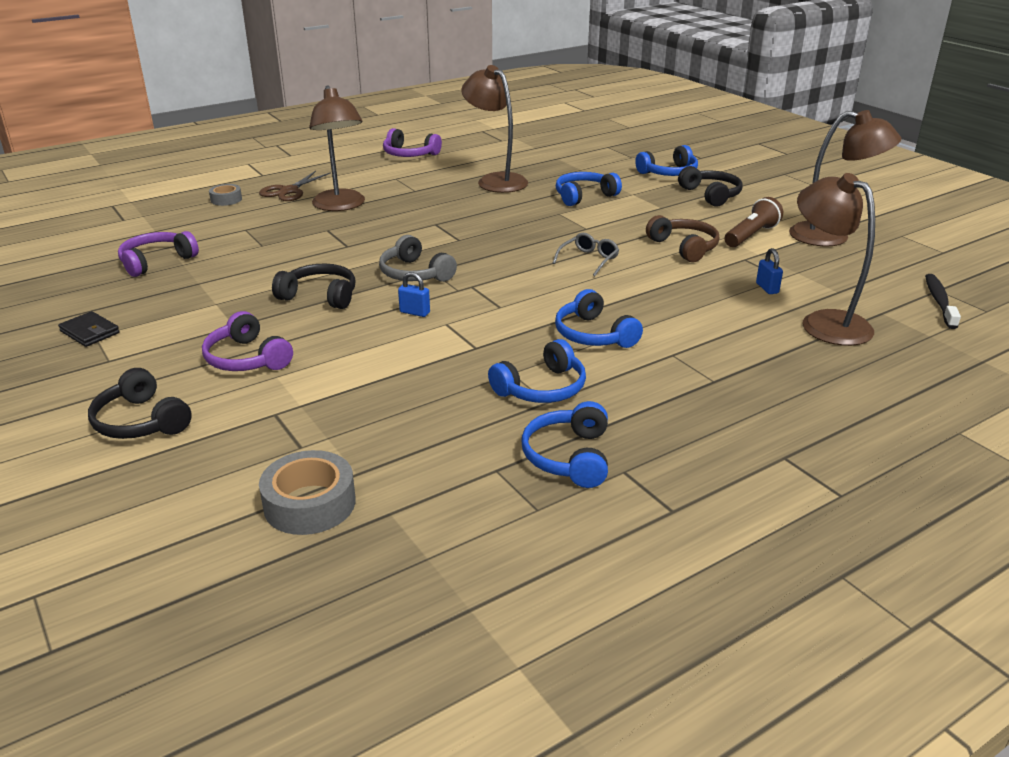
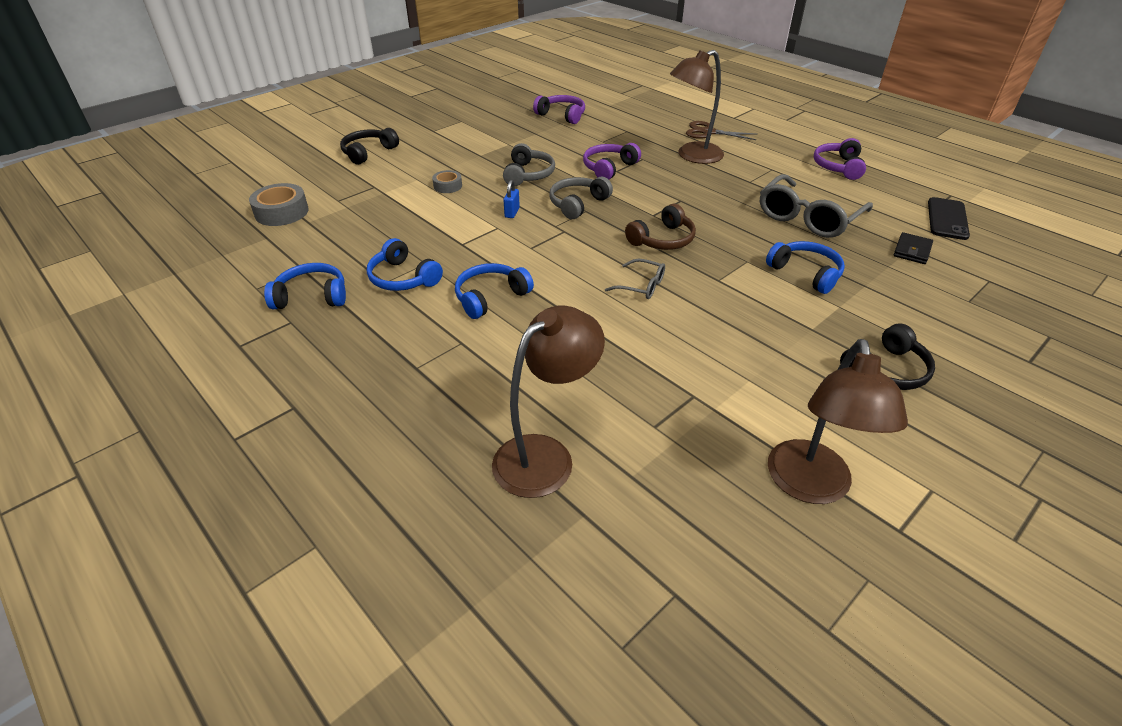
camera: 80 degrees right, 10 degrees up
(90, 332) = (464, 119): black wallet -> black wallet (912, 251)
(226, 199) = (676, 115): grey tape -> grey tape (448, 186)
(247, 358) = (438, 167): purple headphones -> purple headphones (609, 168)
(320, 296) = (528, 174): black headphones -> grey headphones
(495, 180) = (808, 218): brown lamp -> grey glasses
(519, 139) = (947, 219): none -> black phone
(669, 173) = (938, 333): blue headphones -> none
(684, 247) = (703, 348): brown headphones -> brown headphones (662, 239)
(751, 235) = (768, 403): brown flashlight -> none
(767, 288) = (619, 411): blue padlock -> none
(939, 301) = (635, 588): black toothbrush -> none

